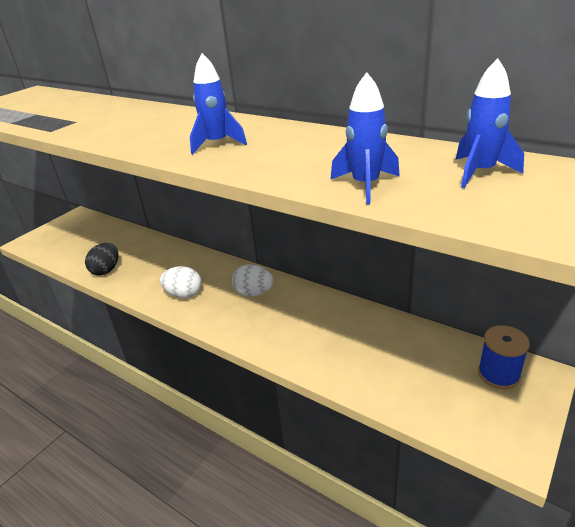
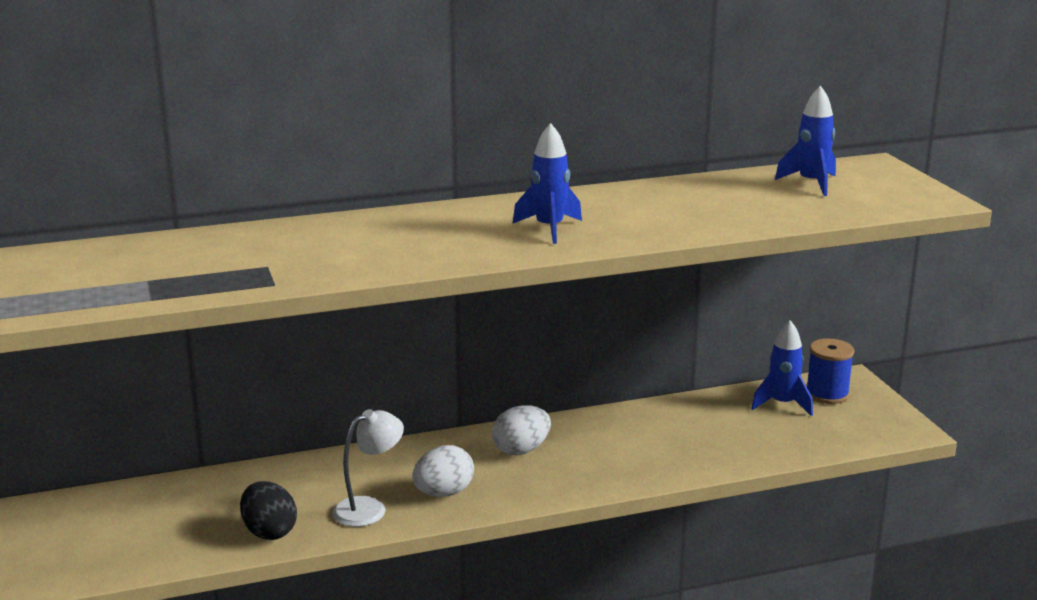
camera: 55 degrees left, 10 degrees down
(149, 282) = (369, 508): none -> white lamp
(365, 185) = (767, 215): blue rocket -> blue rocket (782, 404)

